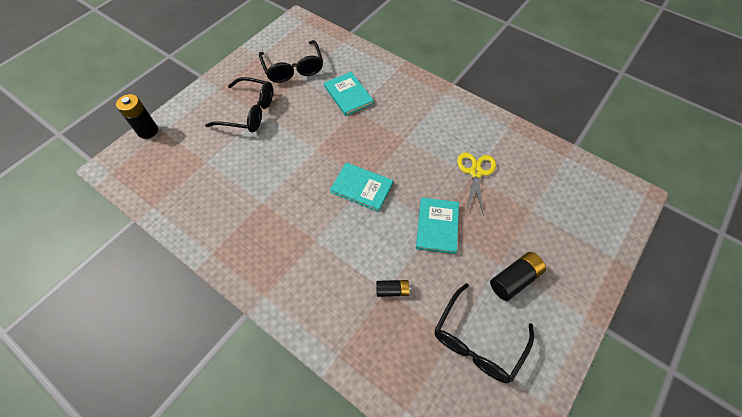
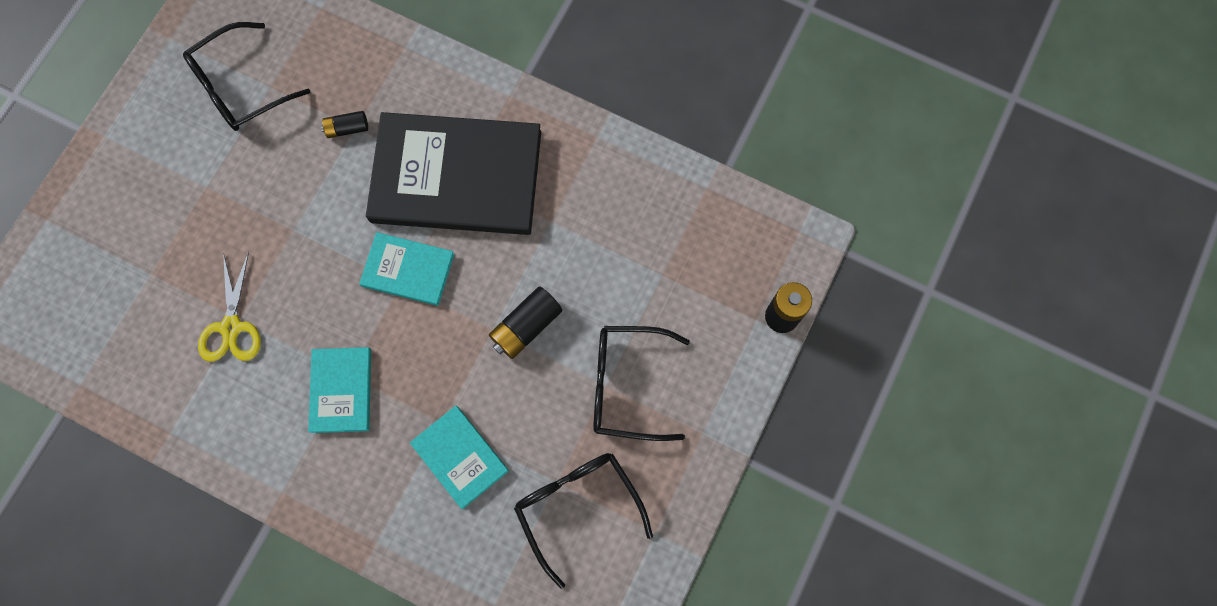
camera: 170 degrees right, 15 degrees up
(318, 241) = (456, 177): none -> black book
(437, 226) = (291, 226): turquoise book -> turquoise book (341, 390)
(477, 341) = (240, 87): black glasses -> black glasses turned 150 degrees counterclockwise
(514, 280) = (187, 168): black battery -> black battery (526, 326)

